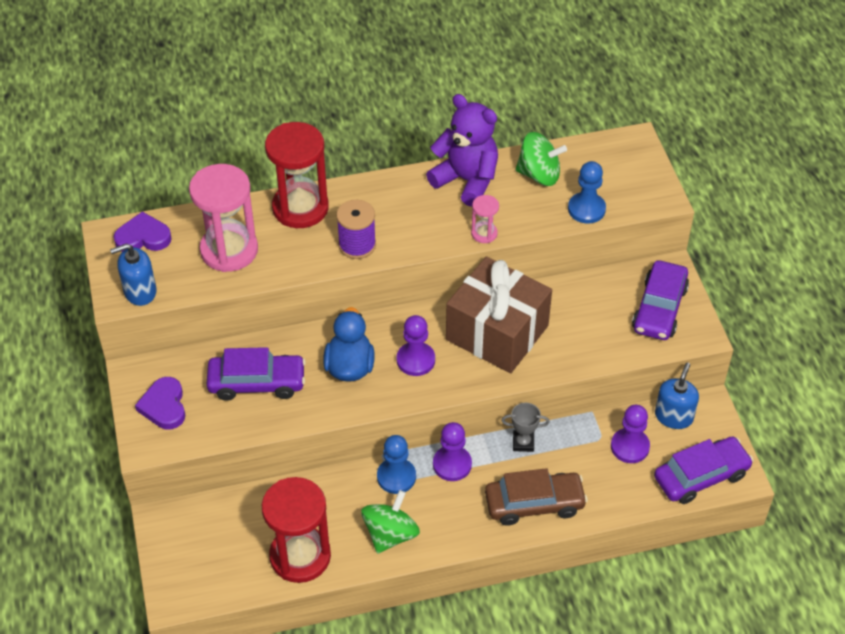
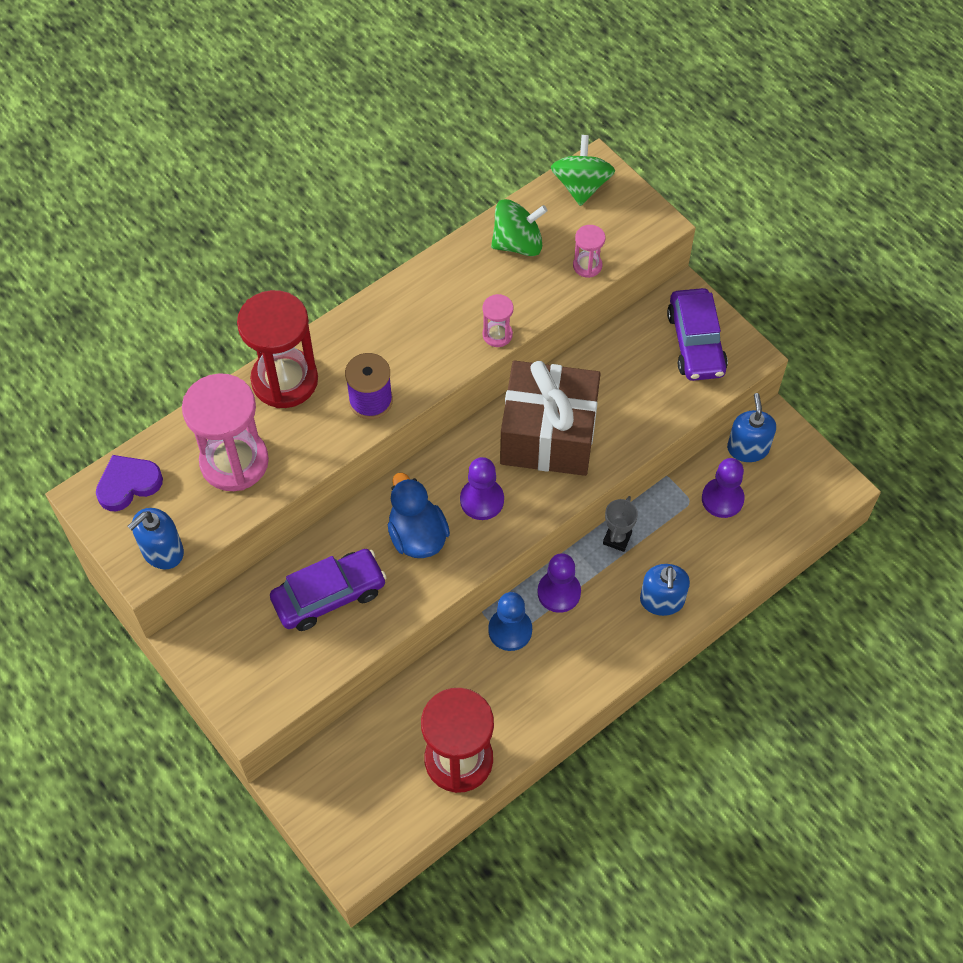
camera: 25 degrees left, 10 degrees up
(164, 406) = (243, 664): purple heart -> none
(390, 534) = (537, 695): green spinning top -> green spinning top (581, 186)
(466, 180) = (446, 279): purple teddy bear -> none
(523, 443) = (617, 538): grey trophy -> grey trophy turned 45 degrees counterclockwise
(534, 504) = (662, 600): brown car -> blue soap dispenser
(586, 209) = (587, 265): blue pawn -> pink hourglass
(701, 476) = (805, 502): purple car -> none

